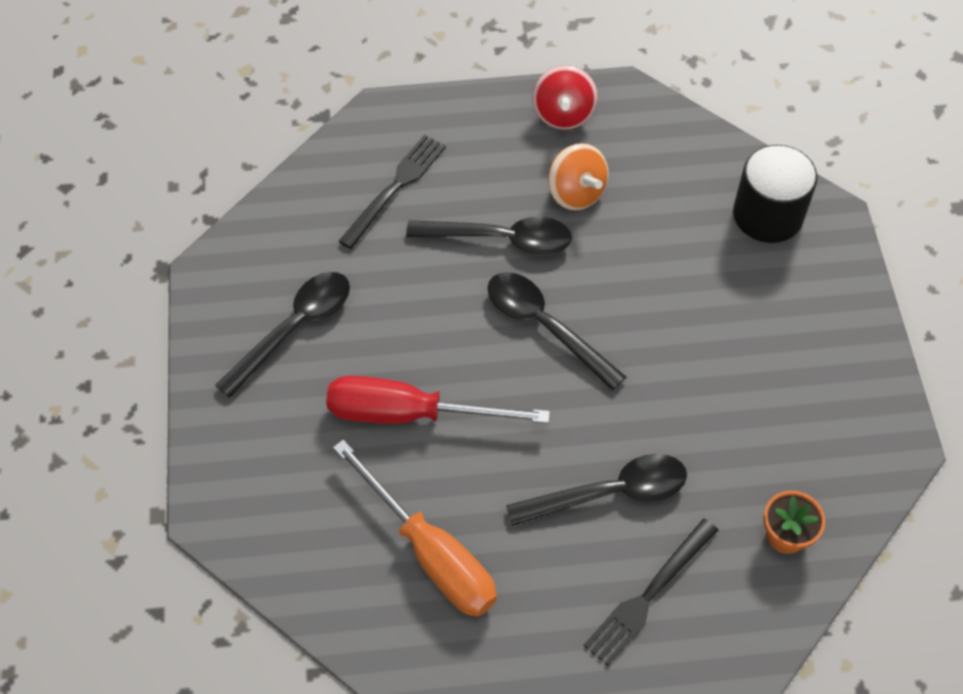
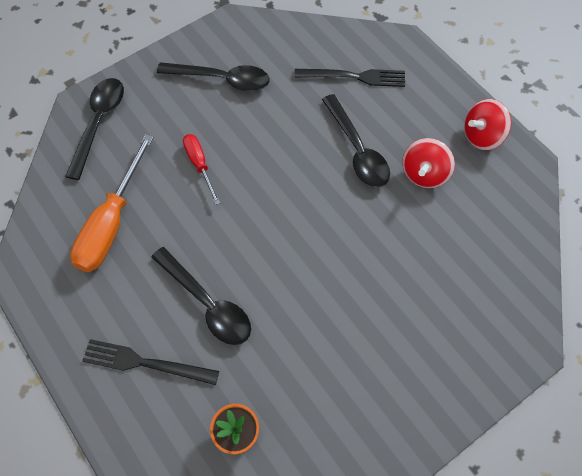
camera: 60 degrees right, 5 degrees up
(410, 414) = (200, 165): red screwdriver -> red screwdriver, size x0.55
(544, 326) = (308, 206): black spoon -> black spoon (99, 123)
(576, 193) = (424, 174): orange spinning top -> red spinning top
(768, 214) = (497, 301): black cylinder -> none

